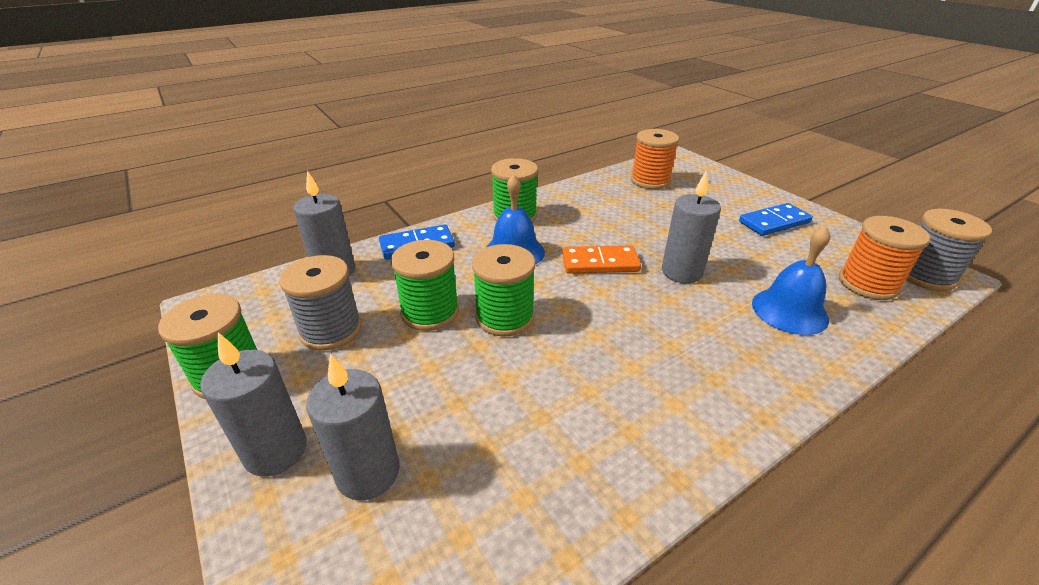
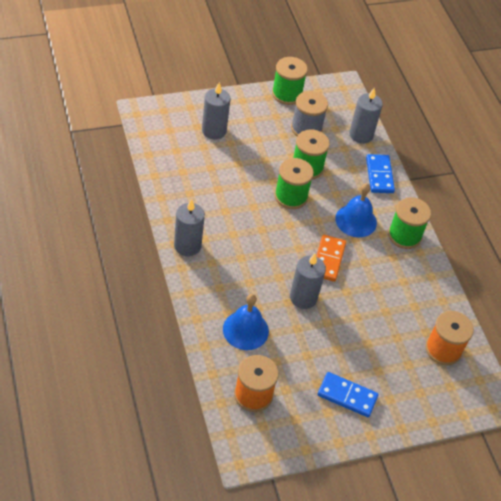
camera: 100 degrees right, 15 degrees up
(276, 451) = (236, 107): grey candle -> grey candle (187, 245)
(774, 222) = (347, 396): blue domino -> blue domino turned 60 degrees counterclockwise
(925, 275) = (248, 439): grey spool -> none

